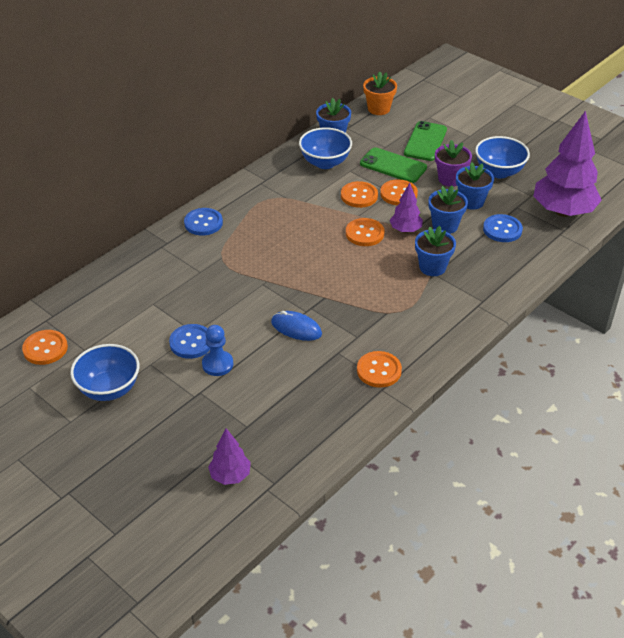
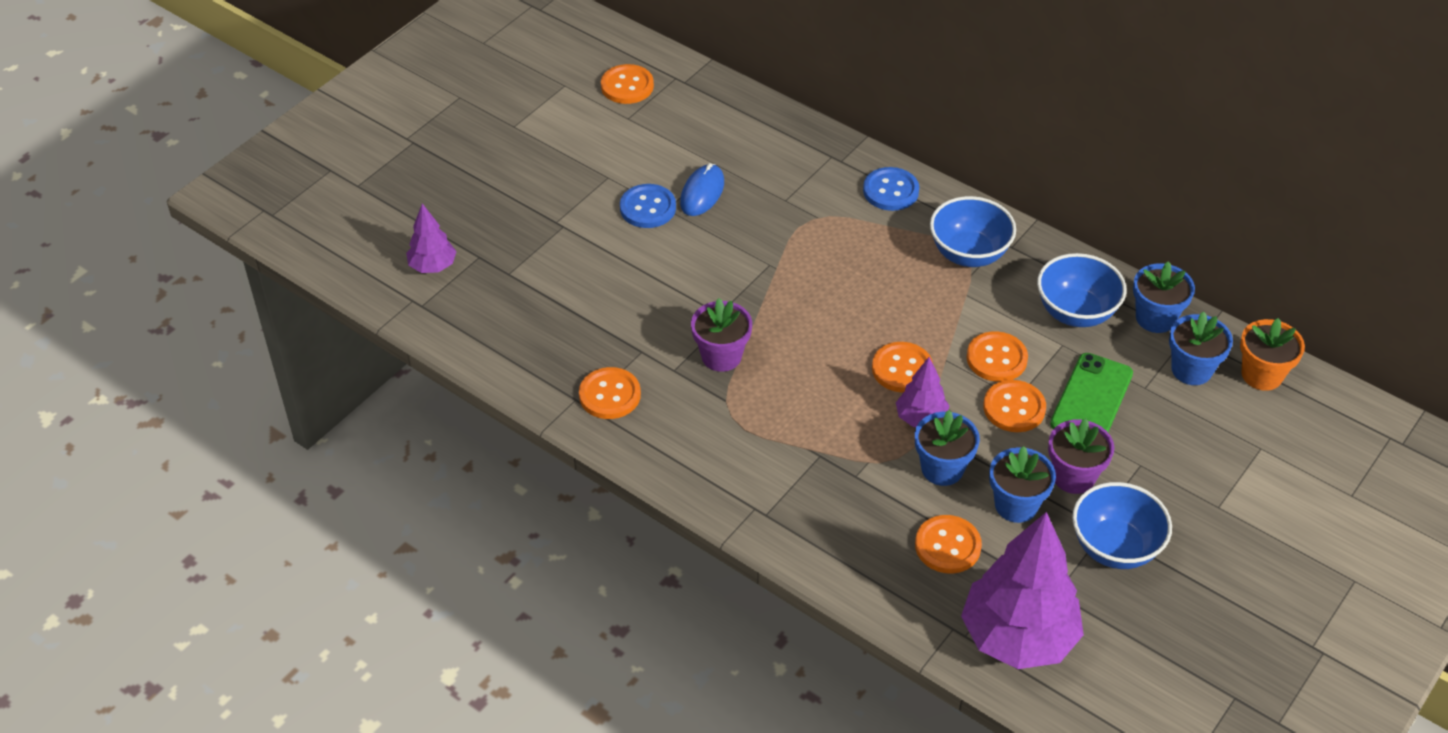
camera: 85 degrees right, 5 degrees up
(109, 389) = (564, 148): blue bowl -> blue bowl (969, 254)
(217, 364) = (611, 236): blue pawn -> none
(296, 328) = (684, 305): blue mouse -> blue mouse (702, 193)
(346, 312) = (721, 356): none -> purple flower pot
(425, 141) = (1178, 442): green phone -> none
(432, 267) = (835, 452): blue flower pot -> blue flower pot (1191, 370)
(502, 229) = (947, 546): blue button -> orange button

